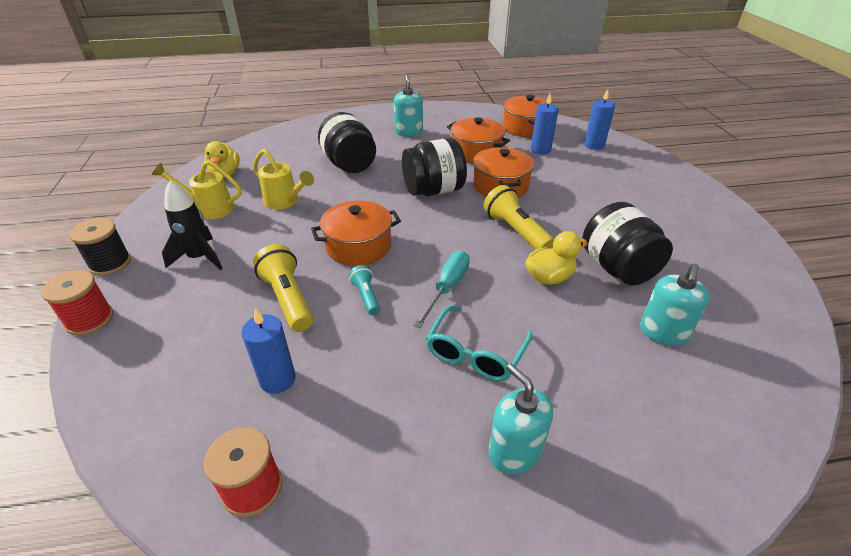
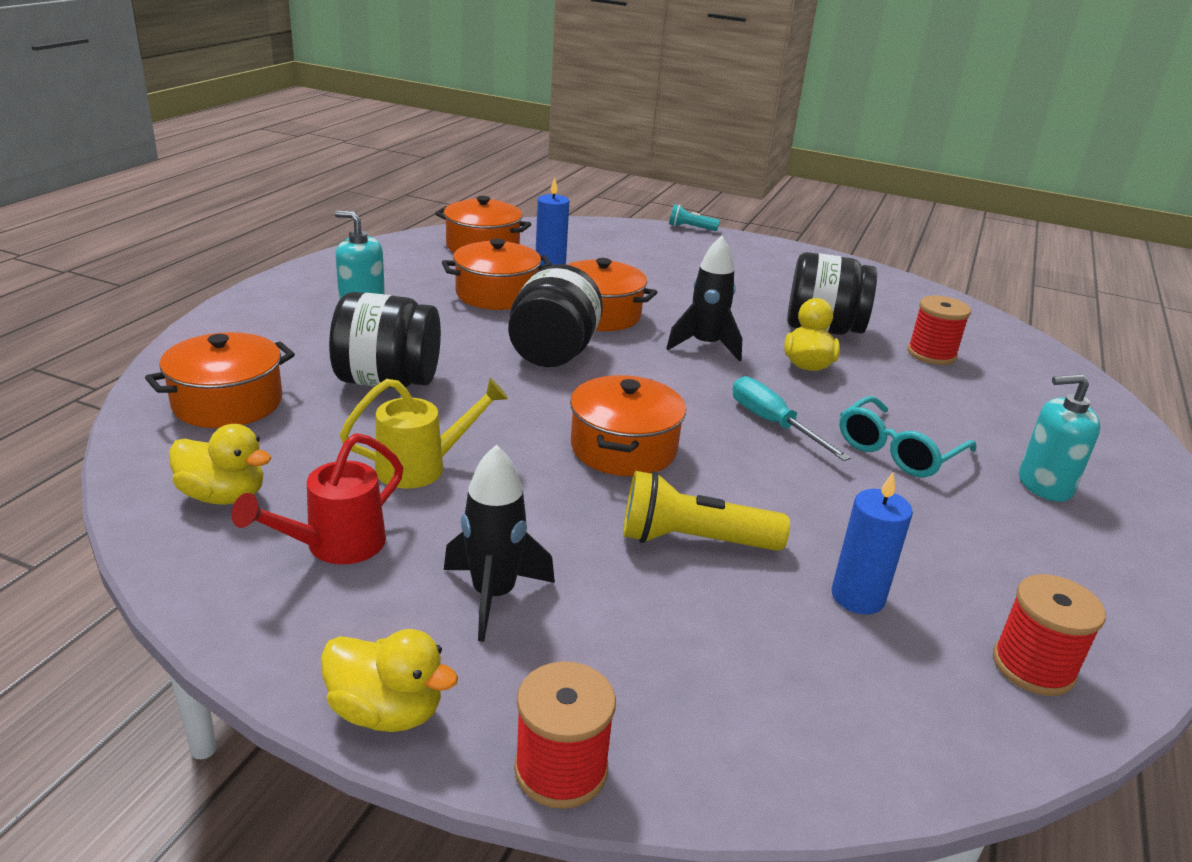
camera: 60 degrees left, 10 degrees down
(110, 263) = (386, 711): black spool -> yellow duck
(209, 208) = (335, 546): yellow watering can -> red watering can
(292, 144) = (228, 403): none -> orange pot
(366, 296) = (741, 480): turquoise flashlight -> turquoise flashlight (690, 228)
(475, 353) = (897, 451): turquoise glasses -> turquoise glasses turned 75 degrees clockwise
(515, 231) = (705, 346): yellow flashlight -> black rocket
(594, 145) = (583, 237): blue candle -> none
(663, 332) = (931, 354): turquoise soap dispenser -> red spool

